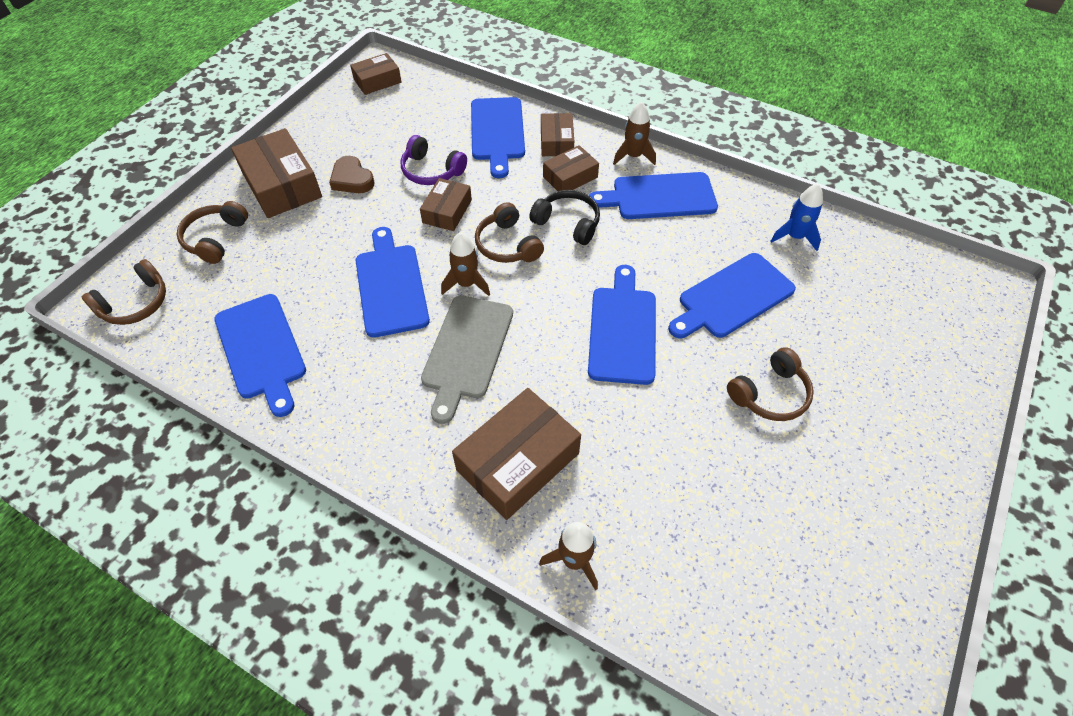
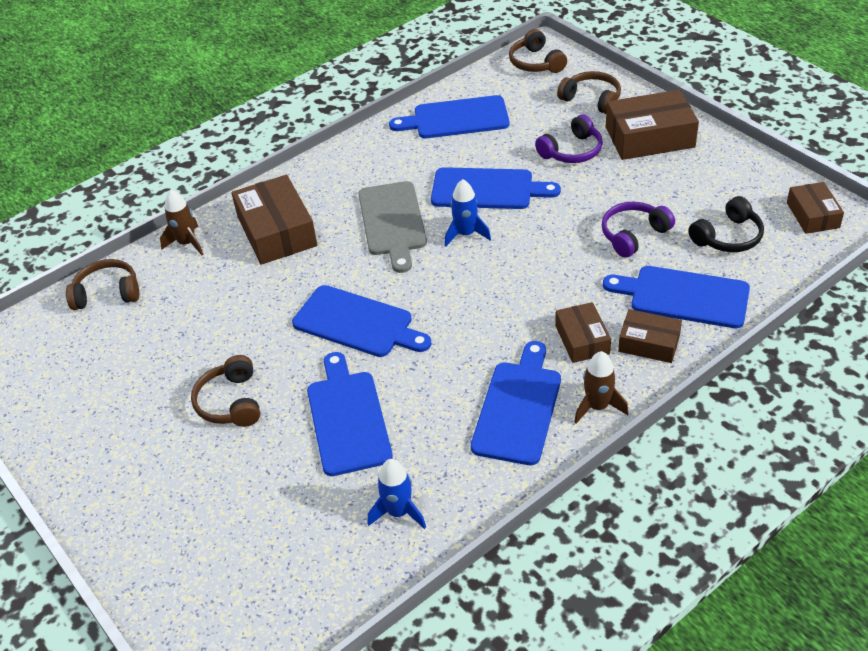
camera: 115 degrees right, 10 degrees down
(313, 235) = (572, 151): none -> purple headphones
(352, 179) = (641, 180): brown heart -> none
(447, 211) = (567, 237): brown box -> none
(466, 284) = (466, 234): brown rocket -> blue rocket
(466, 351) = (392, 222): grey cutting board -> grey cutting board turned 135 degrees counterclockwise
(507, 245) = (501, 269): brown headphones -> brown headphones (107, 293)
(568, 223) = (511, 320): black headphones -> black headphones (728, 237)

